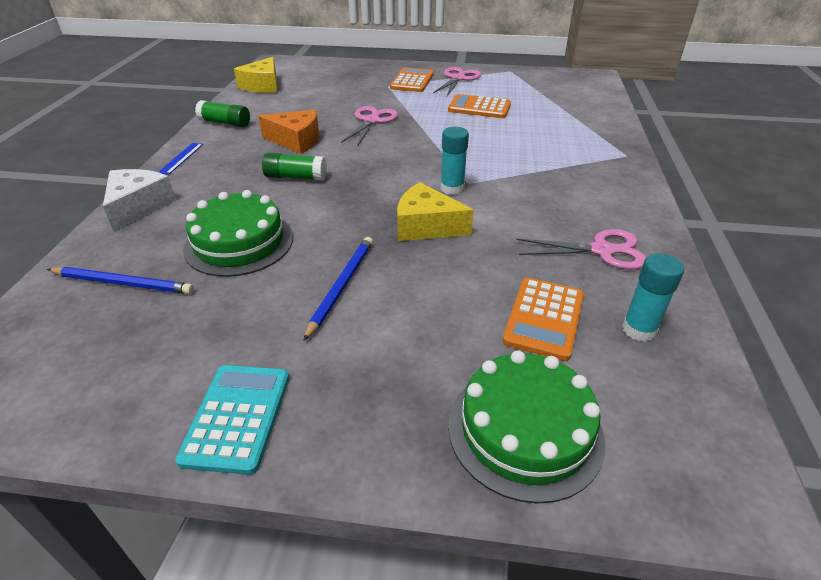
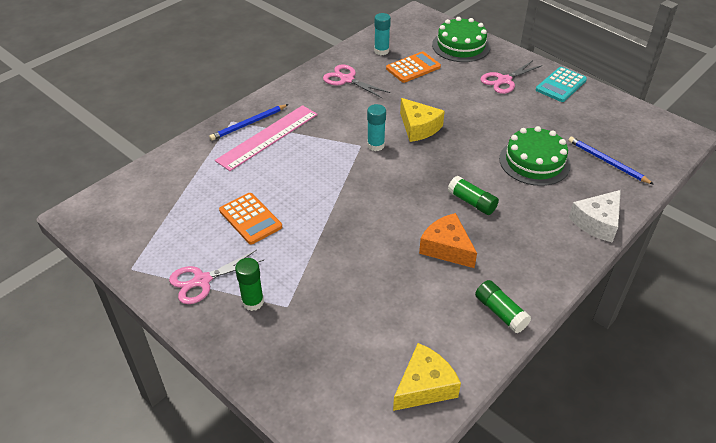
camera: 145 degrees left, 5 degrees up
(181, 158) = (556, 269): blue ruler -> none
(341, 286) = (491, 114): blue pencil -> blue pencil (249, 124)
(371, 121) = (361, 246): pink scissors -> pink scissors (504, 80)
(412, 81) = (253, 302): orange calculator -> green glue stick
(567, 156) = (268, 137): none -> pink ruler

